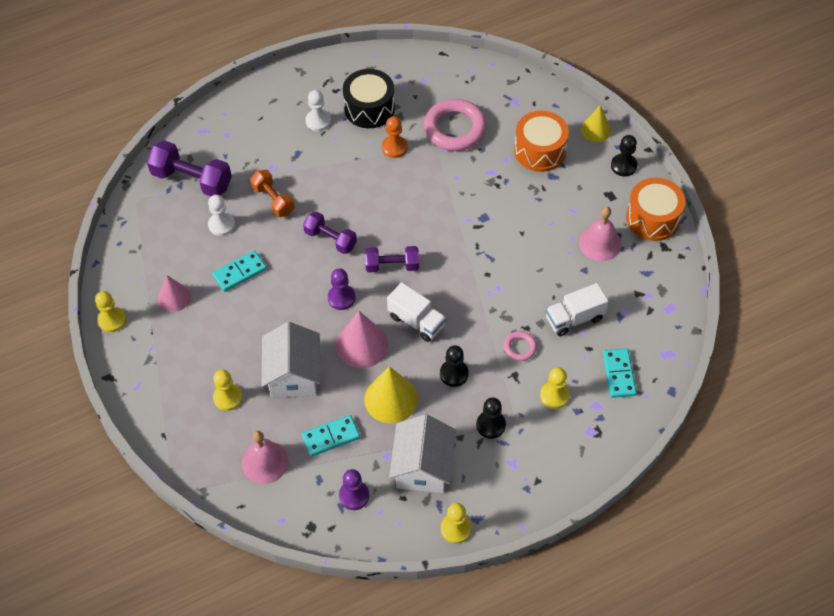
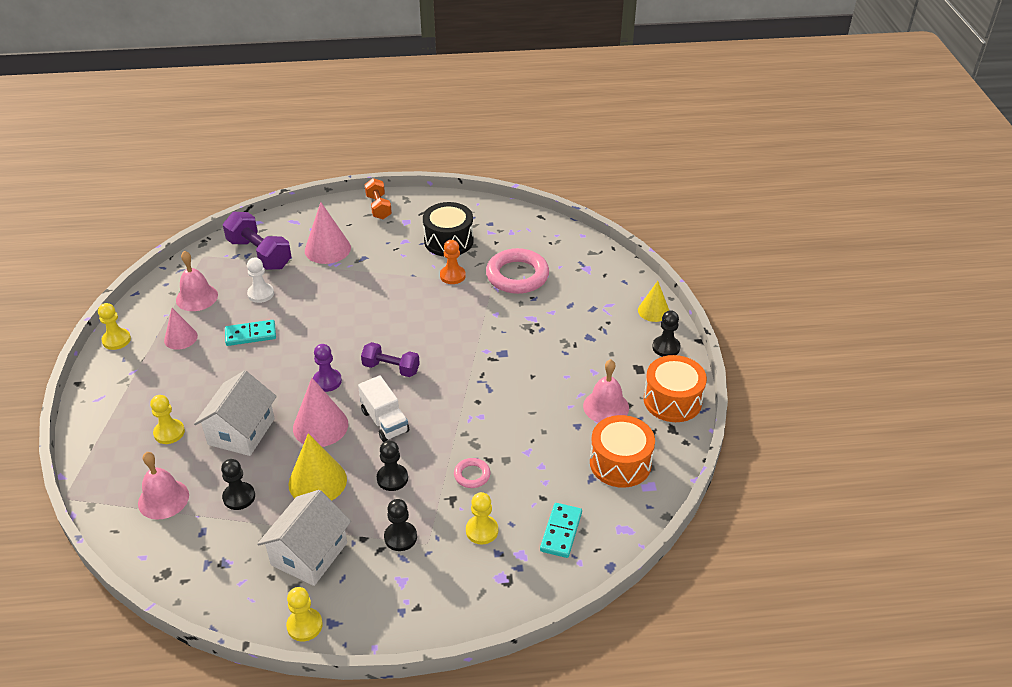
camera: 20 degrees right, 15 degrees down
(160, 248) = (197, 297): none -> pink bell
(256, 153) = (327, 249): none -> pink cone
(273, 200) = (318, 287): orange dumbbell -> orange dumbbell (378, 207)
(318, 121) = (397, 239): white pawn -> none
(330, 239) = (348, 331): purple dumbbell -> none
(331, 437) = (239, 497): turquoise domino -> black pawn
(354, 496) = (225, 558): purple pawn -> none
(540, 151) = (588, 313): orange drum -> orange drum (620, 463)
(574, 318) = (543, 466): white truck -> none

